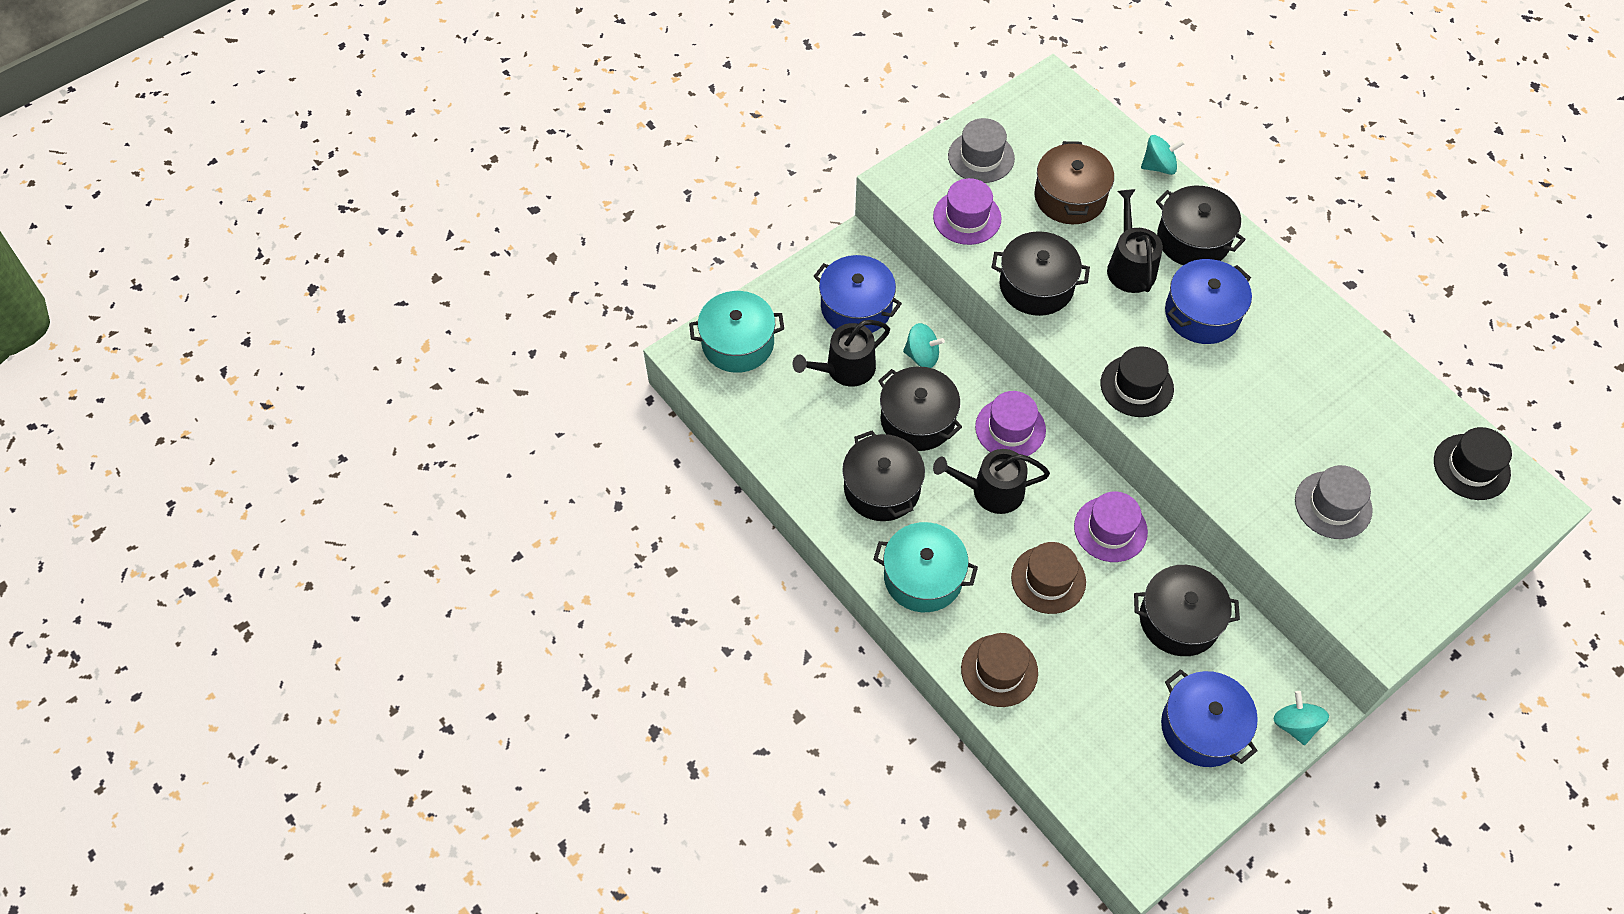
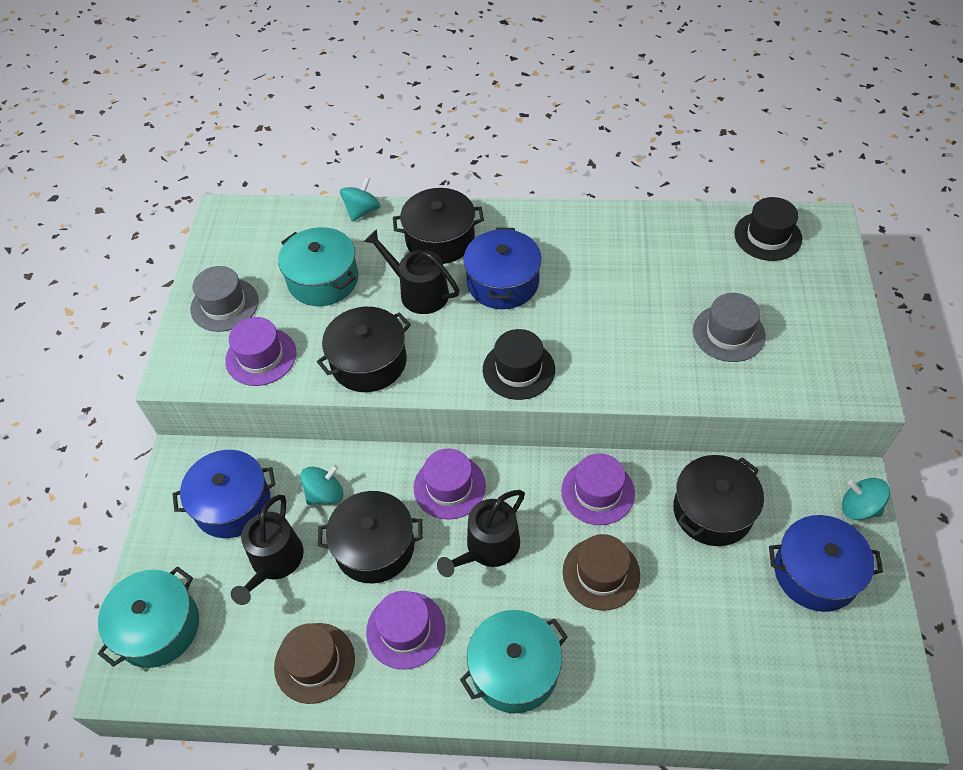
camera: 45 degrees left, 5 degrees down
(882, 488) = (406, 630): black pot -> purple hat
(999, 670) = (649, 683): brown hat -> brown hat (314, 662)
(1070, 197) = (323, 280): brown pot -> turquoise pot

